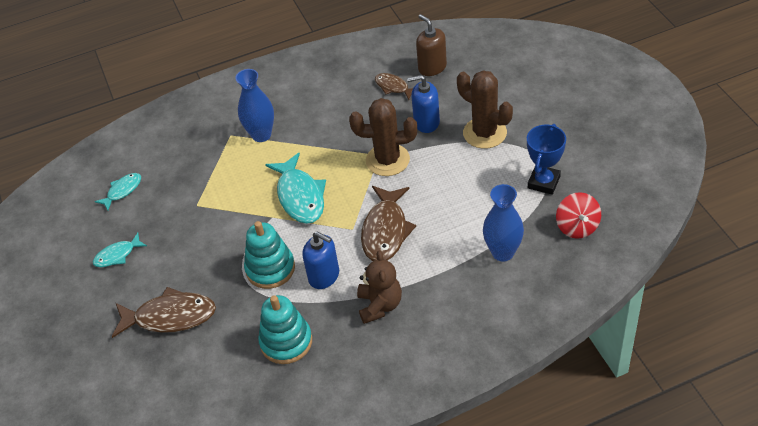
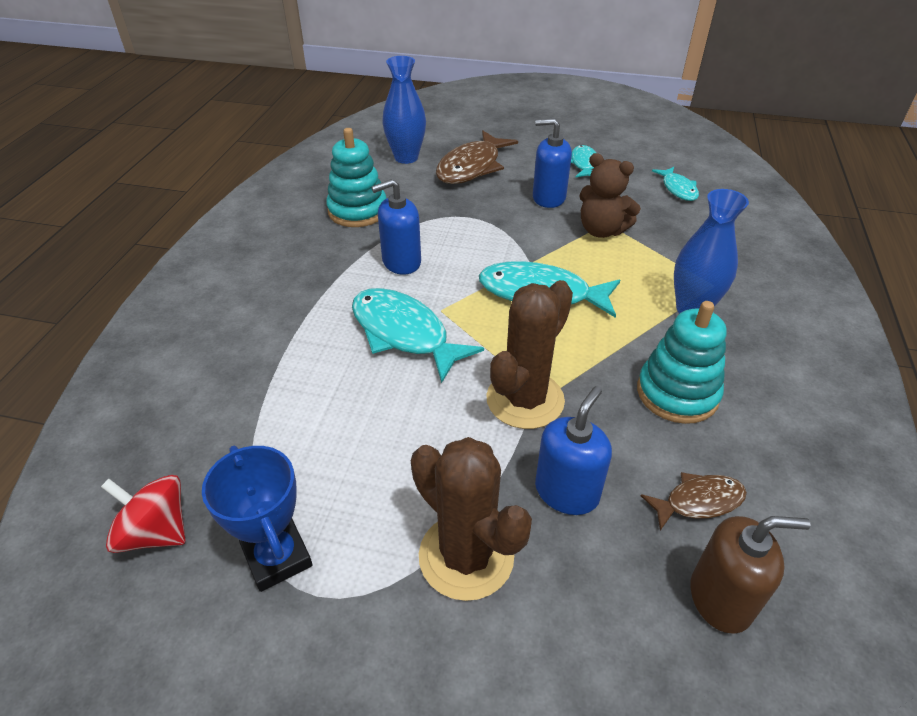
camera: 120 degrees right, 5 degrees down
(185, 248) = (548, 198): none -> blue soap dispenser
(270, 269) = (456, 234): turquoise stacking toy -> turquoise stacking toy (677, 393)
(380, 305) = (313, 280): brown teddy bear -> brown teddy bear (601, 230)
(385, 231) = (404, 334): brown fish -> turquoise fish
(484, 133) = (466, 556): brown cactus -> brown cactus turned 60 degrees clockwise
(503, 252) = (235, 416): blue vase -> blue vase (406, 157)

